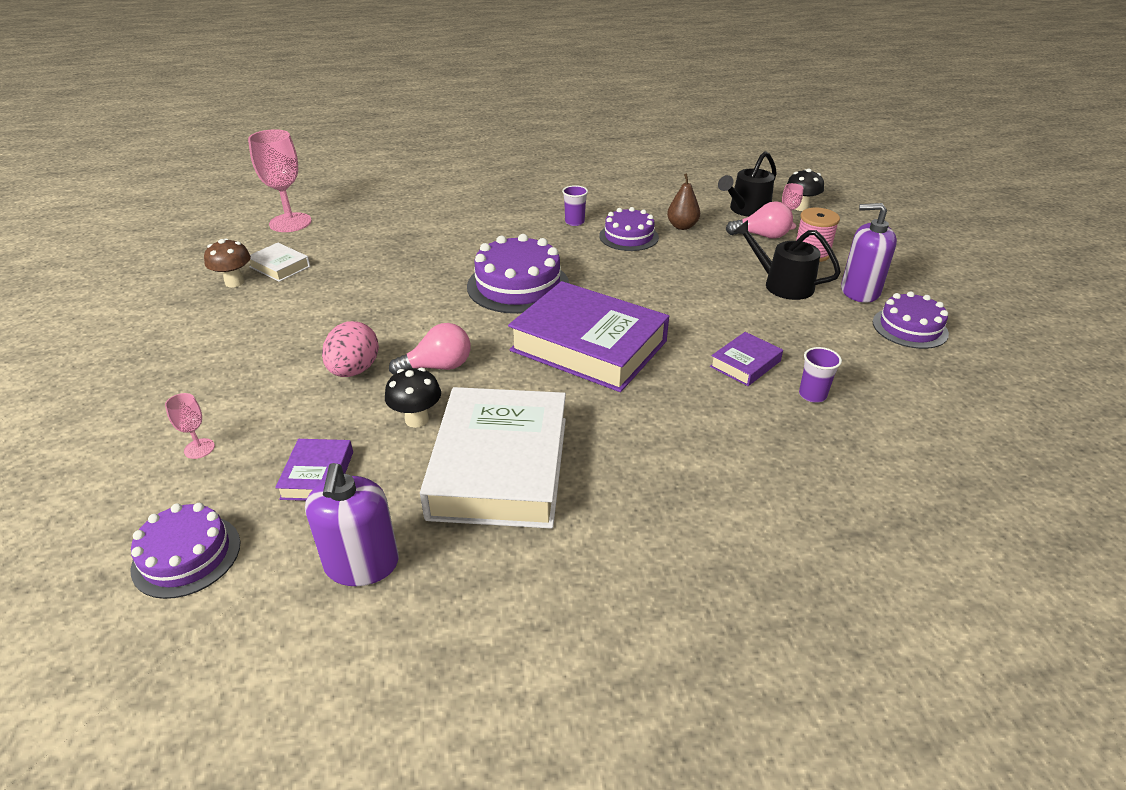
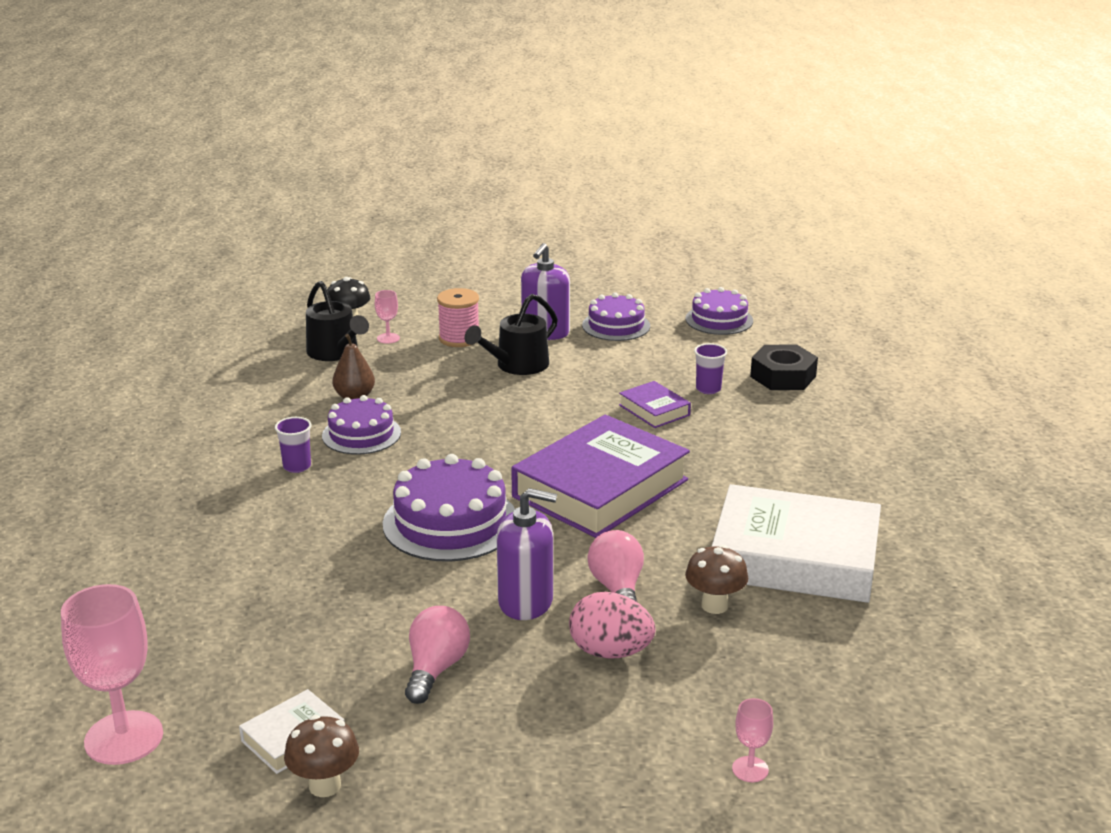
camera: 80 degrees left, 10 degrees down
(186, 555) = (922, 755): purple cake -> purple cake (719, 320)
(317, 475) = (802, 672): purple book -> none
(362, 564) = (924, 640): purple soap dispenser -> purple soap dispenser (526, 602)
(417, 419) = (714, 605): black mushroom -> brown mushroom
(762, 236) = (406, 356): pink light bulb -> pink light bulb (435, 669)
(882, 449) = (783, 376): none -> black nut

